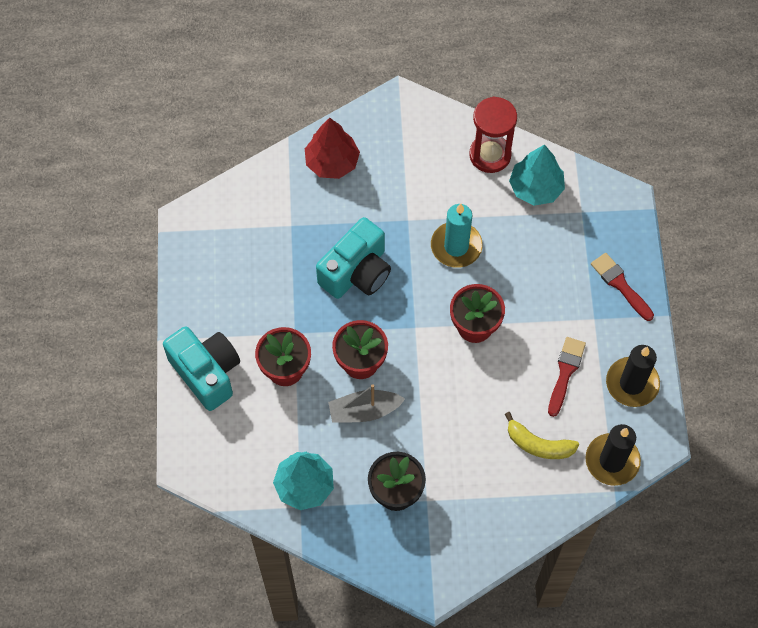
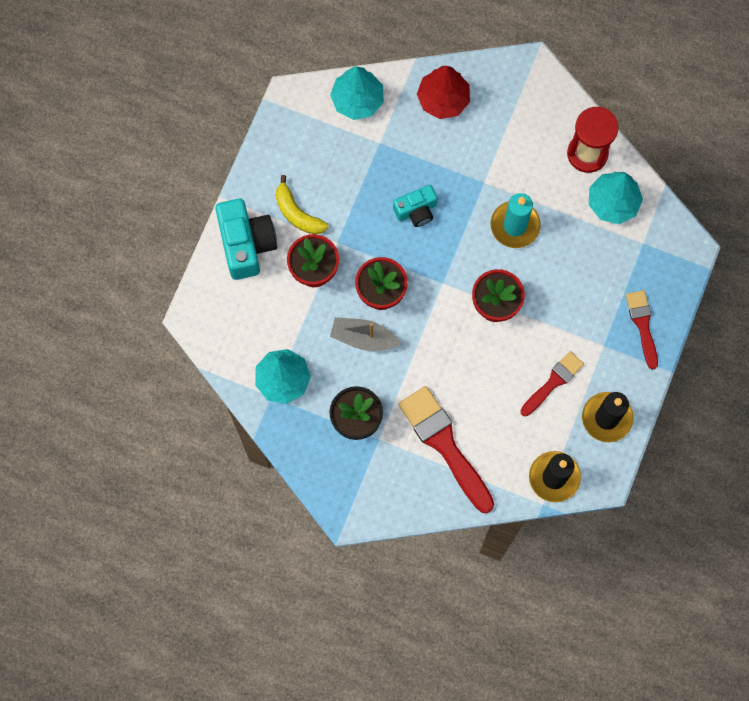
camera: 25 degrees right, 10 degrees up
(251, 196) = (357, 100): none -> turquoise tree
(356, 272) = (416, 211): turquoise camera -> turquoise camera, size x0.60
(492, 477) = (444, 444): none -> red brush
(538, 444) = (498, 434): yellow banana -> yellow banana (297, 213)

